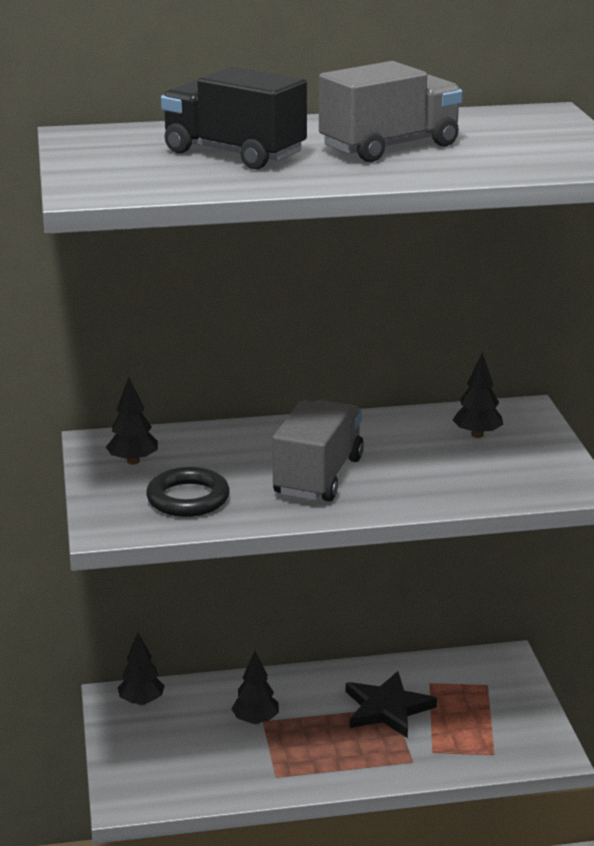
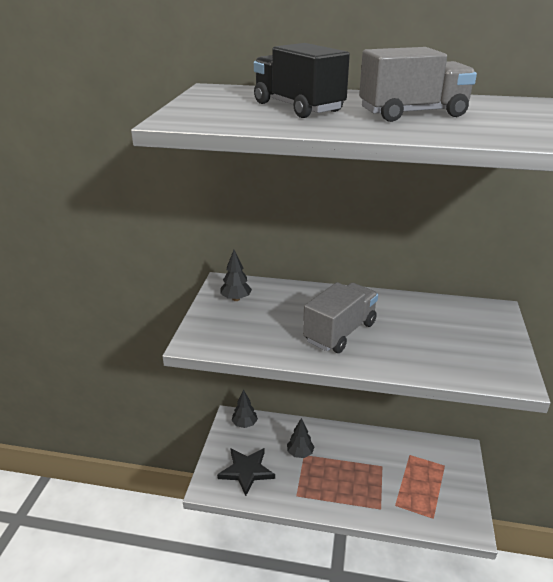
camera: 20 degrees right, 5 degrees up
(188, 498) = (252, 331): black ring -> none
(387, 708) = (378, 466): black star -> black star (246, 471)
(477, 435) = (458, 322): black tree -> none

